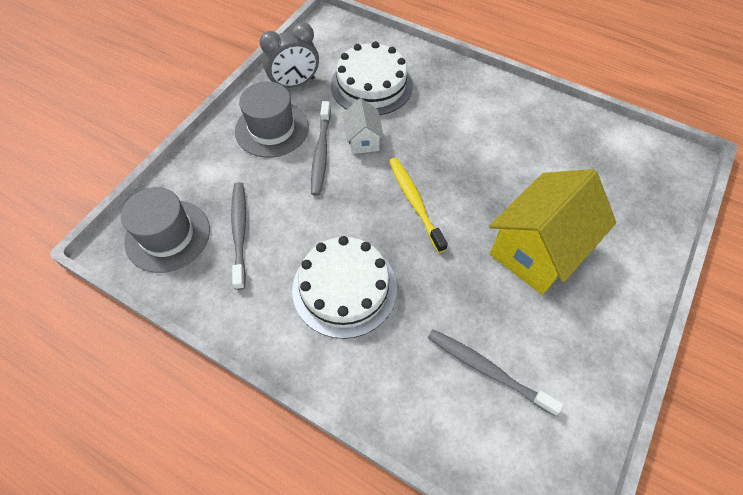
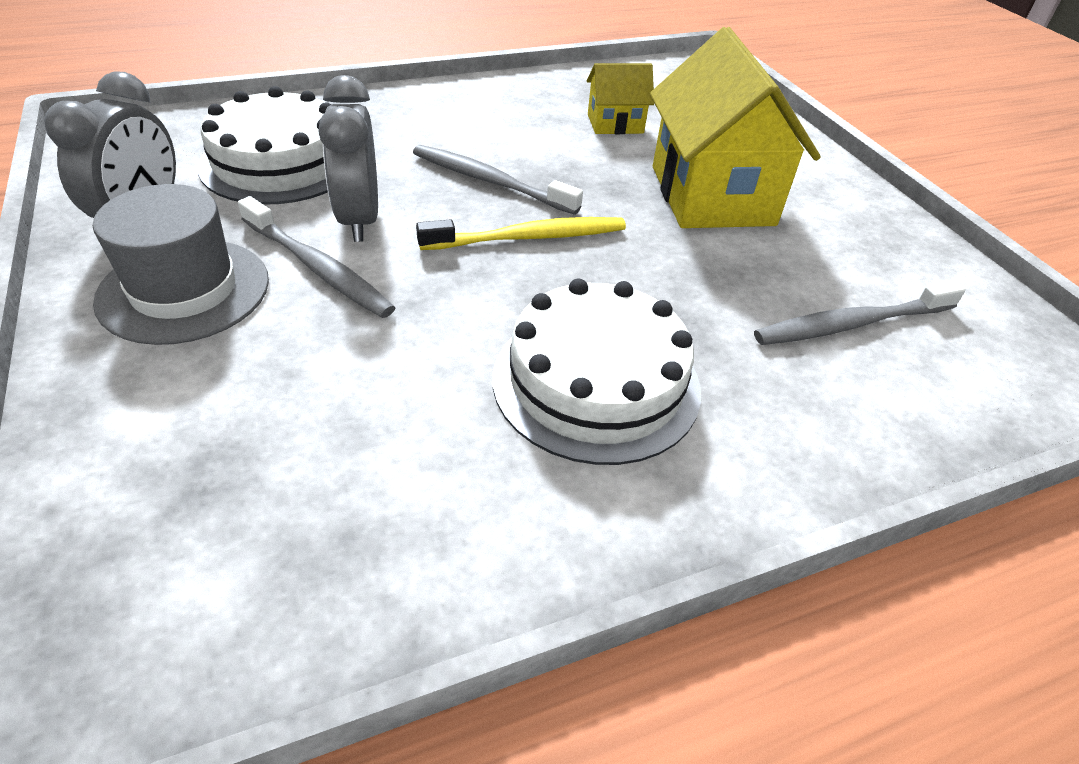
camera: 55 degrees left, 15 degrees down
(168, 235) = (186, 569): grey hat -> none
(240, 232) = (333, 448): grey toothbrush -> grey toothbrush (490, 181)
(363, 140) = (359, 220): white house -> grey clock
(414, 202) = (528, 237): yellow toothbrush -> yellow toothbrush turned 150 degrees clockwise
(557, 168) = (615, 124): none -> yellow house

